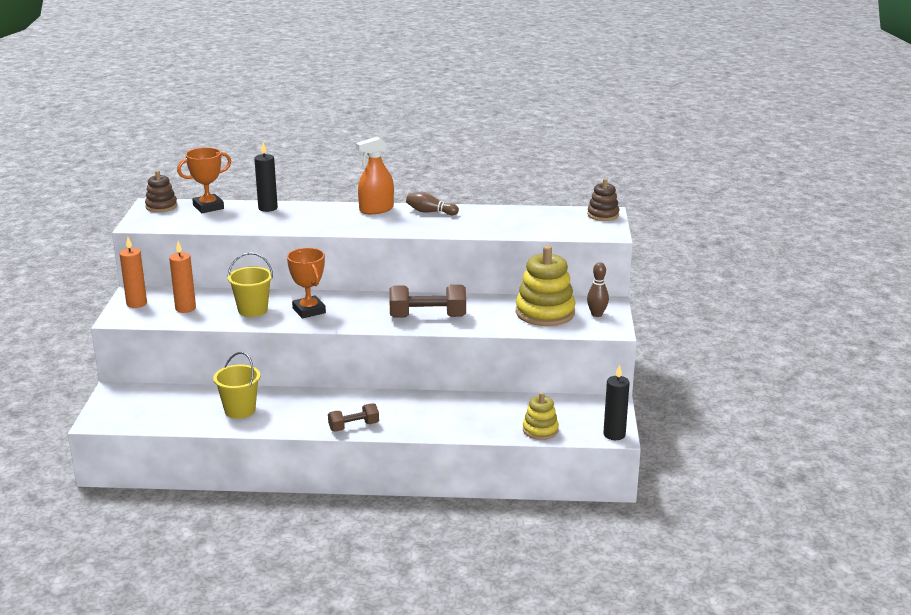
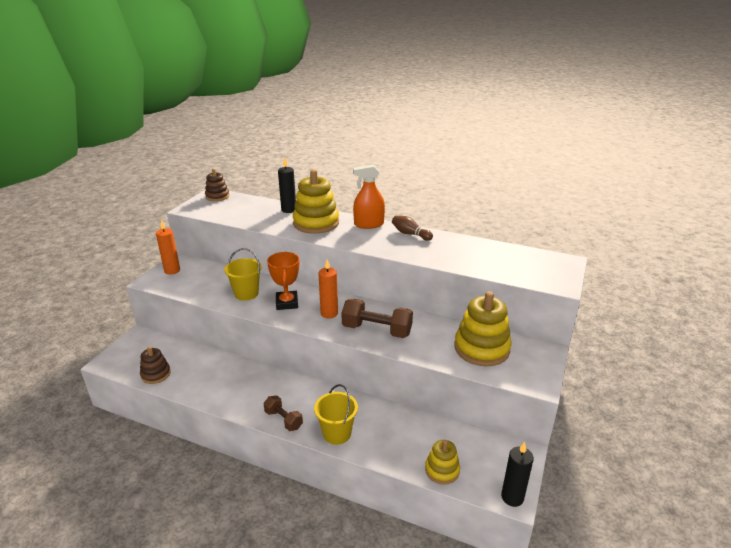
camera: 20 degrees right, 5 degrees up
(185, 308) = (201, 282): orange candle -> orange candle (329, 313)
(208, 207) = (248, 202): orange trophy -> none
(240, 410) = (209, 377): yellow bucket -> yellow bucket (337, 433)
(313, 217) = (316, 223): none -> yellow stacking toy
(353, 426) = (283, 419): brown dumbbell -> brown dumbbell turned 45 degrees clockwise
(597, 314) = (530, 361): brown bowling pin -> none
(603, 215) = (562, 263): brown stacking toy -> brown stacking toy (156, 374)

